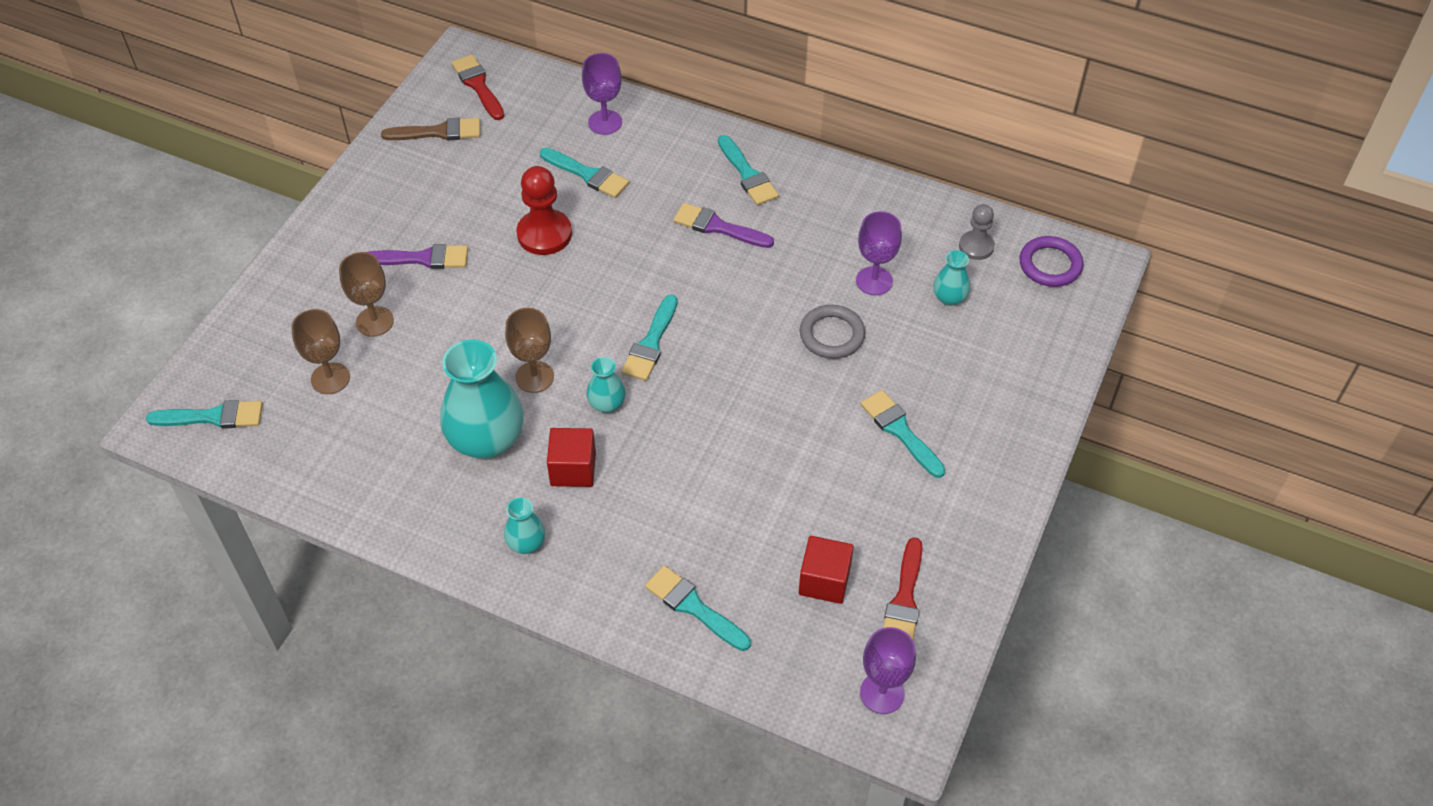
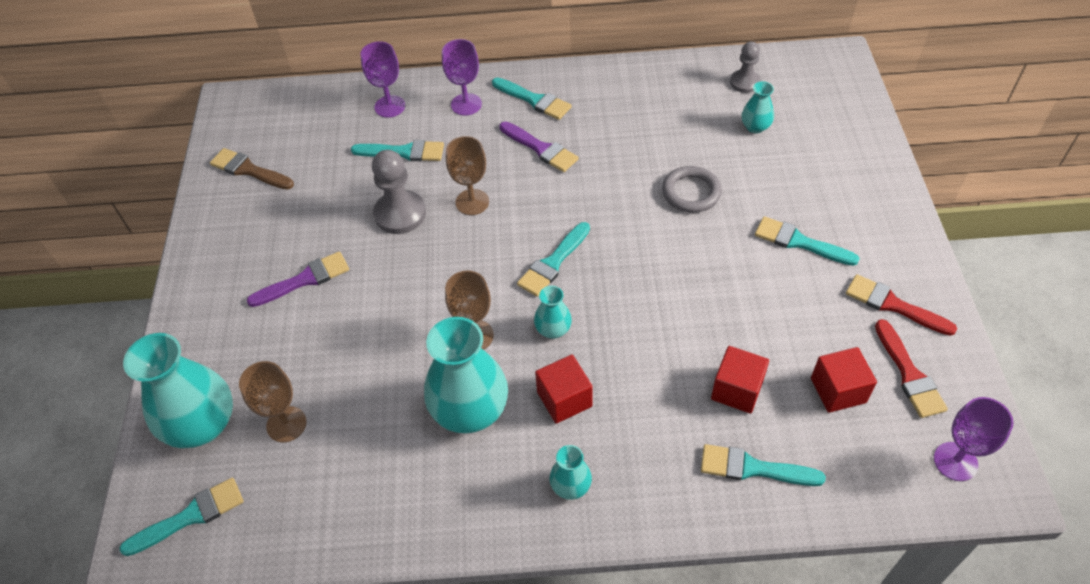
camera: 25 degrees left, 0 degrees up
(264, 347) = (202, 425): none -> turquoise vase
(375, 321) = (296, 353): brown goblet -> brown goblet (472, 202)
(438, 132) = (249, 170): brown brush -> brown brush turned 120 degrees counterclockwise
(478, 85) = (260, 120): red brush -> red brush (893, 305)
(544, 234) = (400, 214): red pawn -> grey pawn
(651, 343) = (553, 262): turquoise brush -> turquoise brush turned 45 degrees clockwise
(718, 227) = (540, 148): purple brush -> purple brush turned 135 degrees counterclockwise
(731, 535) = (737, 390): none -> red cube
(874, 281) = (691, 138): purple goblet -> purple goblet (466, 104)
(1050, 265) = (806, 73): purple ring -> none

